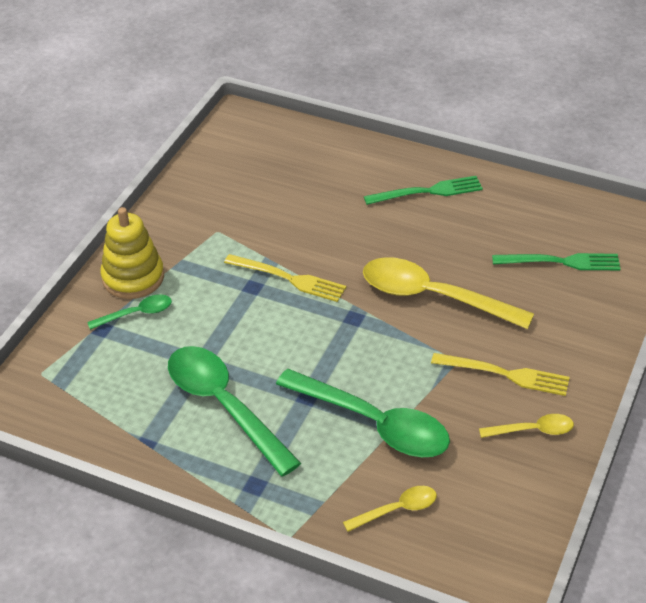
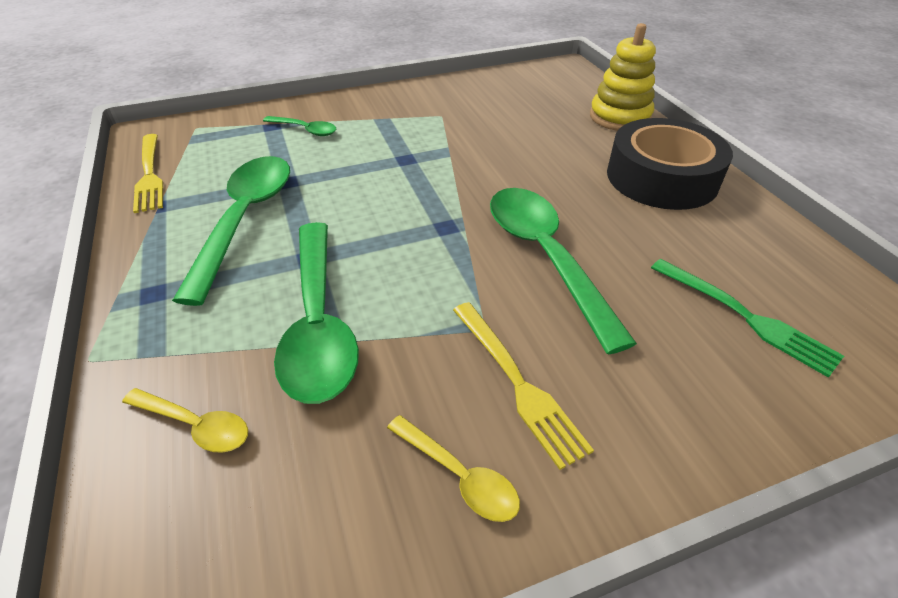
camera: 45 degrees right, 0 degrees up
(133, 277) = (341, 111): yellow stacking toy -> yellow stacking toy (619, 117)
(289, 279) = (441, 169): yellow fork -> yellow fork (150, 175)
(428, 191) = (661, 177): green fork -> black tape
(433, 297) = (545, 257): yellow spoon -> green spoon

